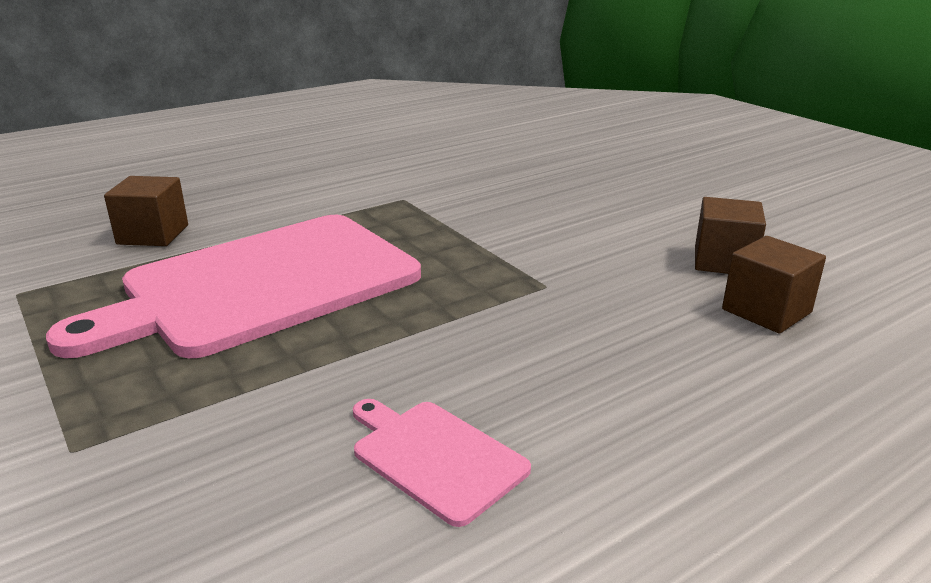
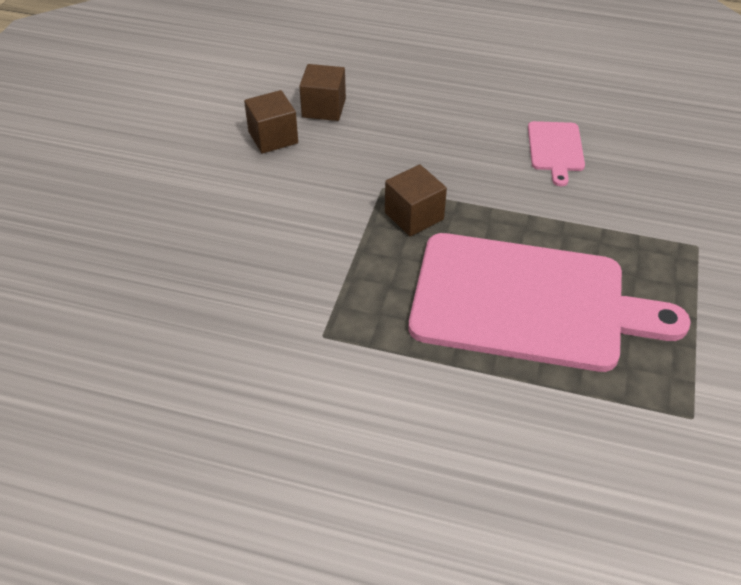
camera: 130 degrees left, 20 degrees up
(153, 234) = (554, 436): brown cube -> brown cube (414, 216)

